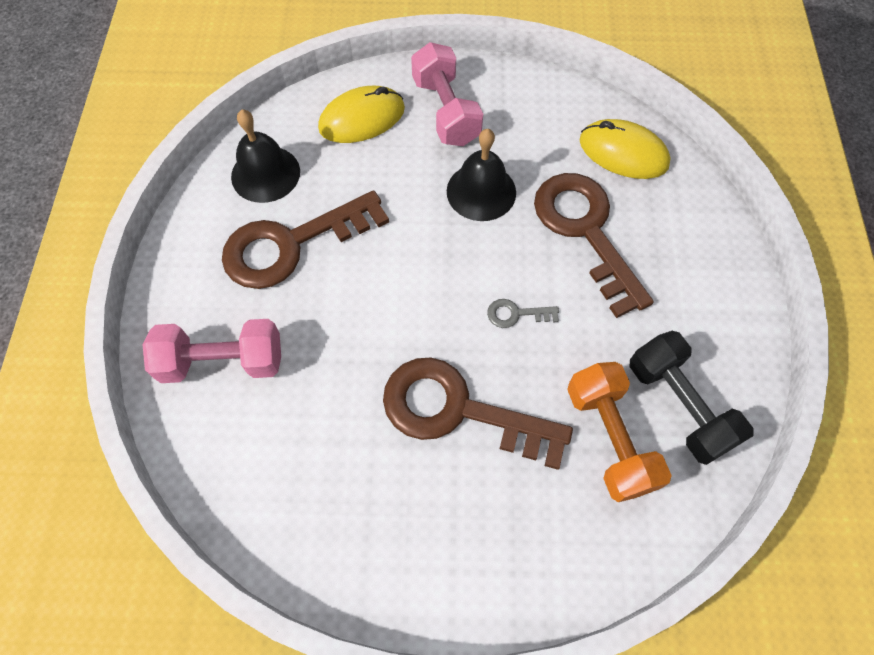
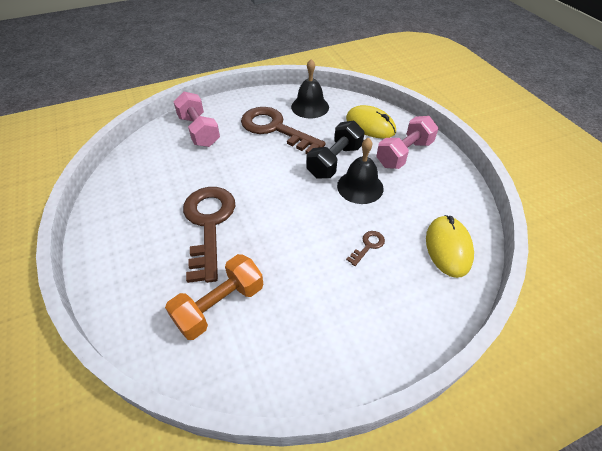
camera: 65 degrees right, 15 degrees down
(516, 314) = (285, 230): grey key -> none
(585, 231) = (368, 246): brown key -> brown key, size x0.40
(678, 405) = (262, 341): black dumbbell -> black dumbbell (334, 161)

